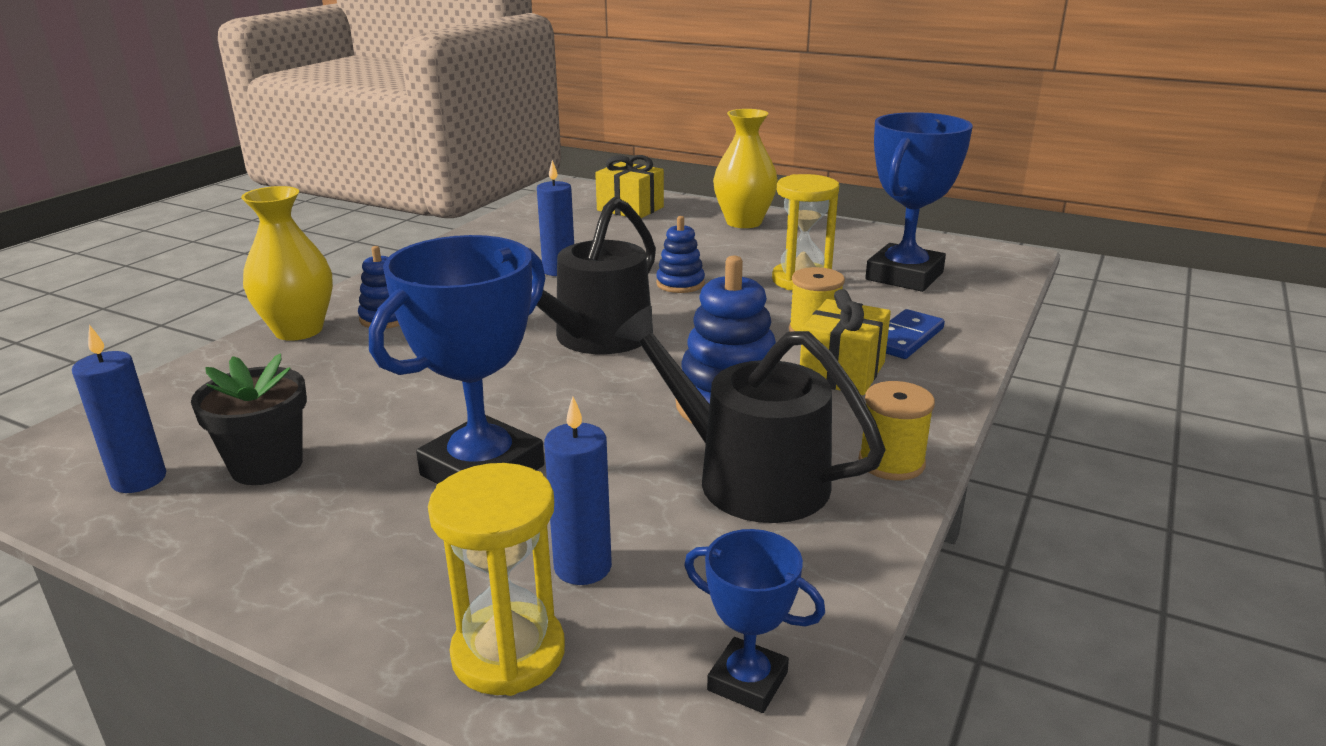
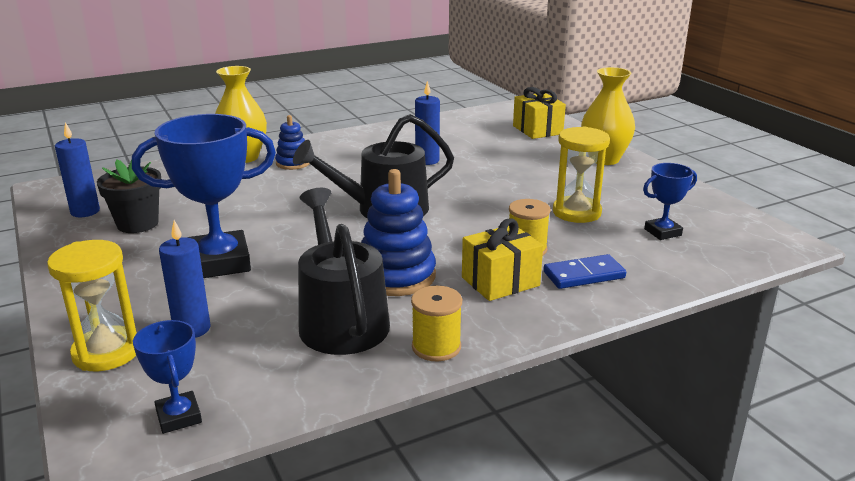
camera: 35 degrees right, 0 degrees up
(680, 284) = (489, 191): blue stacking toy -> none
(904, 276) = (662, 232): blue trophy -> blue trophy, size x0.51

